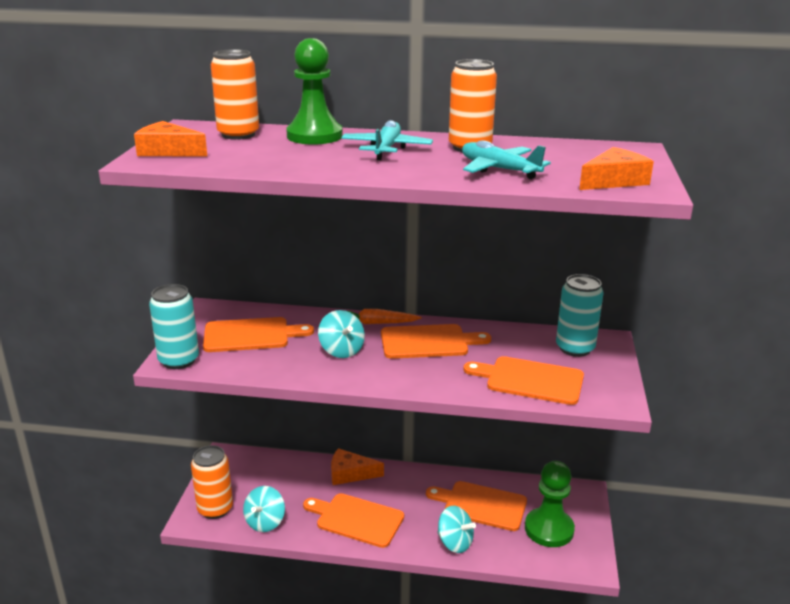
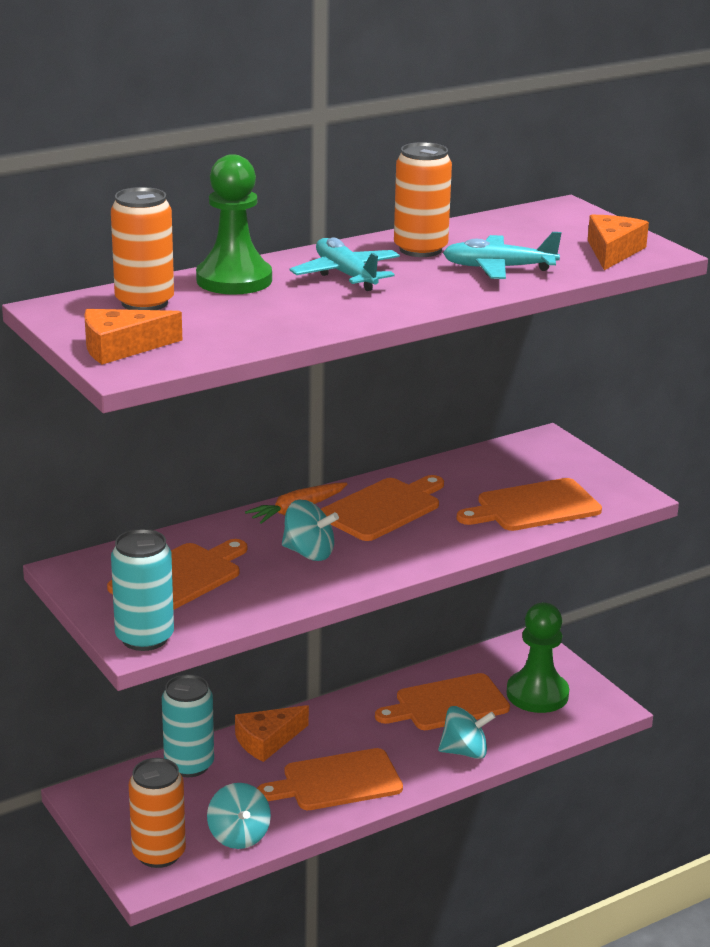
camera: 40 degrees left, 0 degrees up
(575, 348) = (529, 459): turquoise can -> turquoise can (189, 765)

